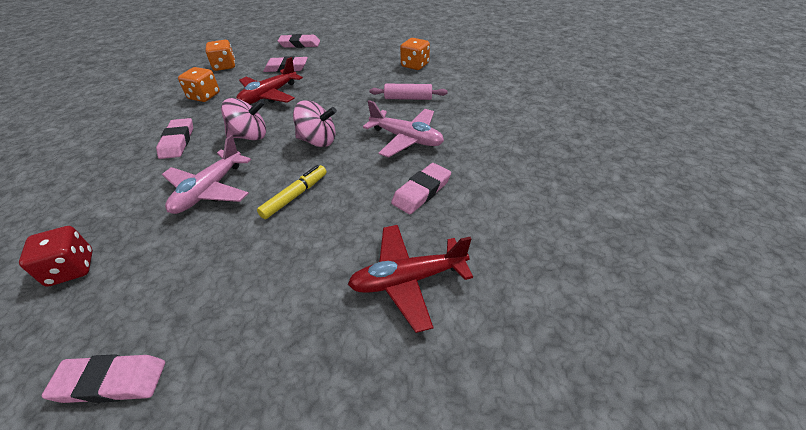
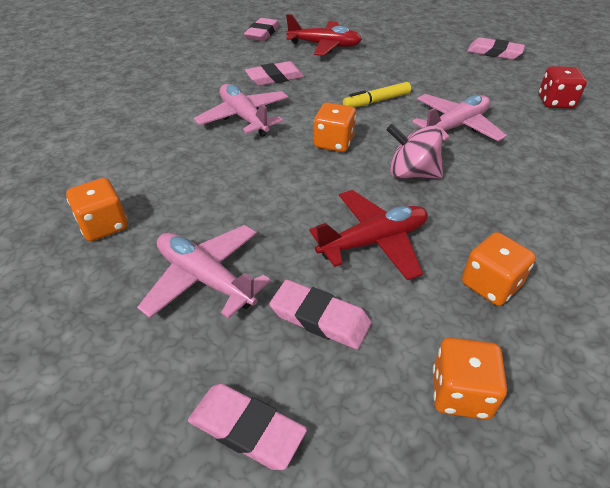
camera: 155 degrees left, 0 degrees up
(177, 141) = (509, 196): pink eraser -> pink eraser (262, 33)
(318, 141) = (334, 143): pink spinning top -> orange dice
(345, 64) = (205, 279): none -> pink plane
(408, 98) = (188, 164): pink rolling pin -> none

